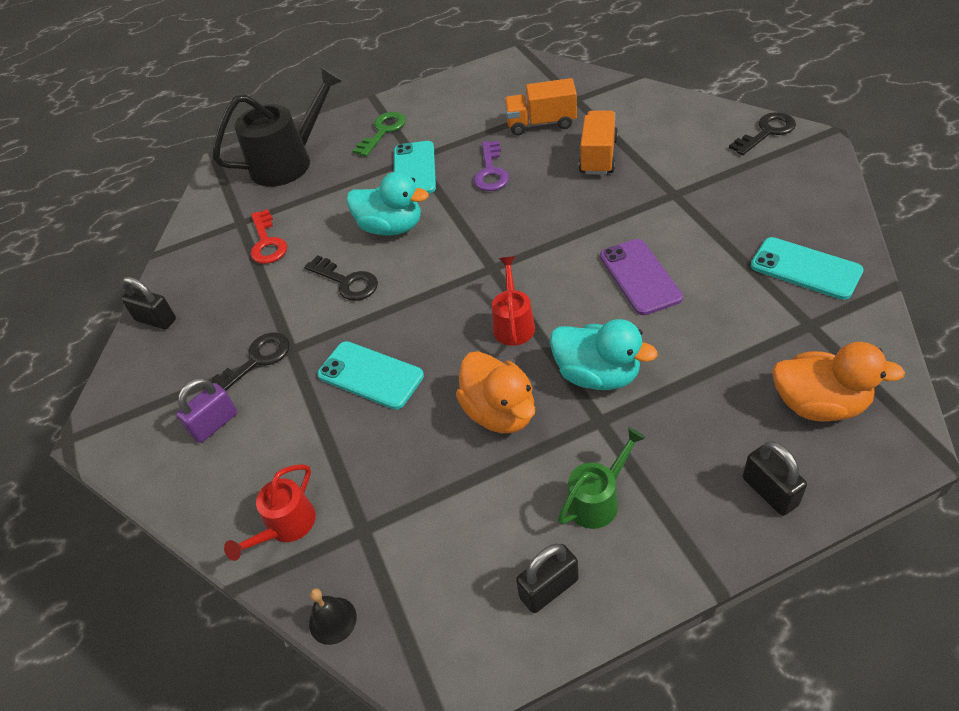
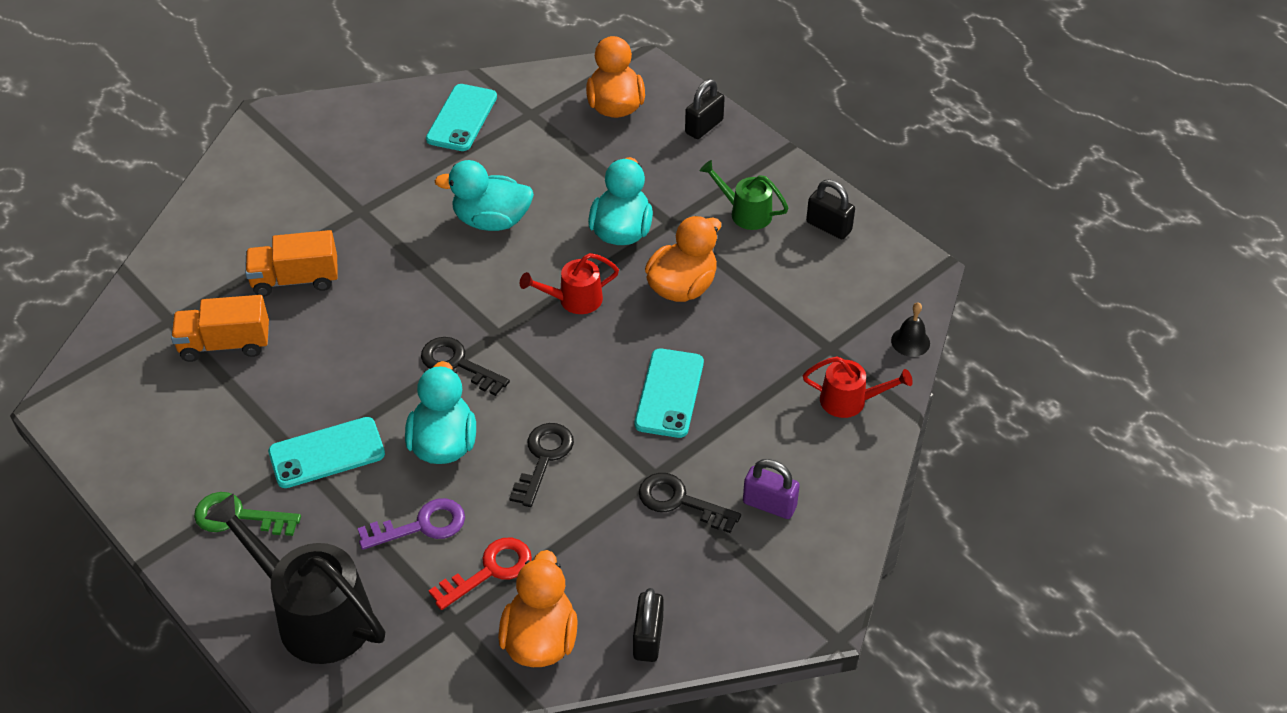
camera: 115 degrees left, 0 degrees up
(197, 262) = (540, 639): none -> orange duck
(490, 171) = (328, 373): purple key -> purple key (421, 526)
(541, 123) = (225, 344): orange truck -> orange truck turned 105 degrees clockwise
(639, 277) = (491, 220): purple phone -> turquoise duck
(766, 132) = (249, 152): black key -> black key (458, 364)

